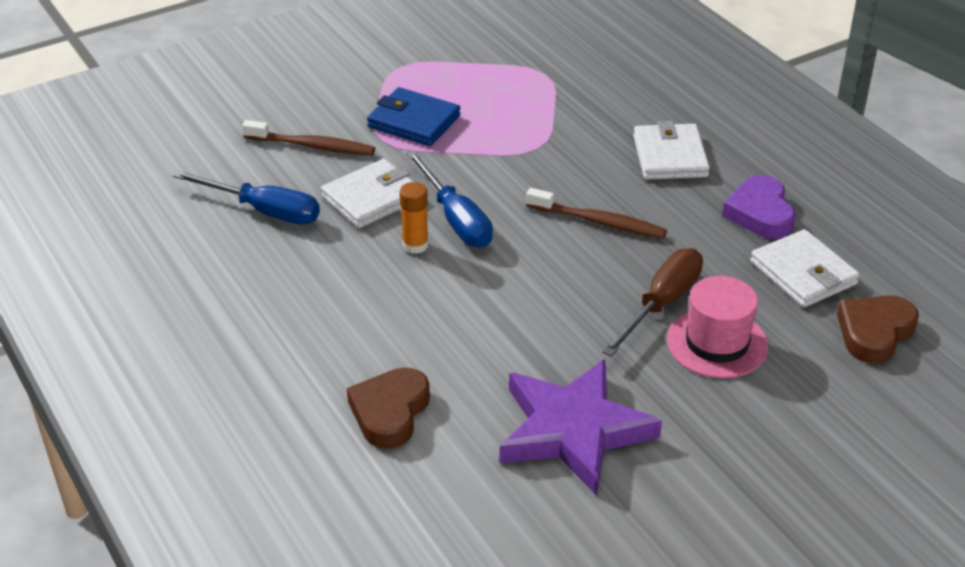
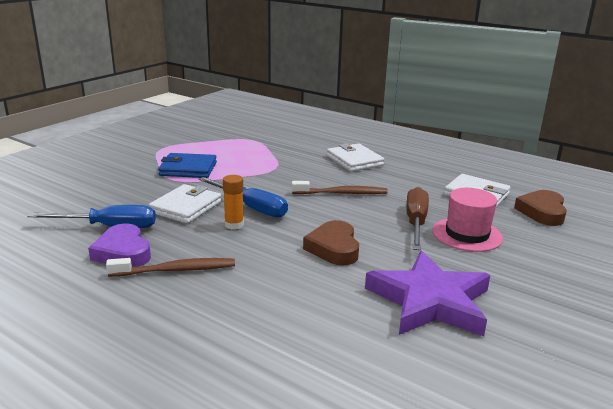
camera: 25 degrees left, 15 degrees down
(312, 146) = (125, 190): brown toothbrush -> brown toothbrush (176, 270)
(390, 412) = (290, 323): brown heart -> brown heart (334, 248)
(760, 213) = (426, 175): purple heart -> purple heart (123, 252)

